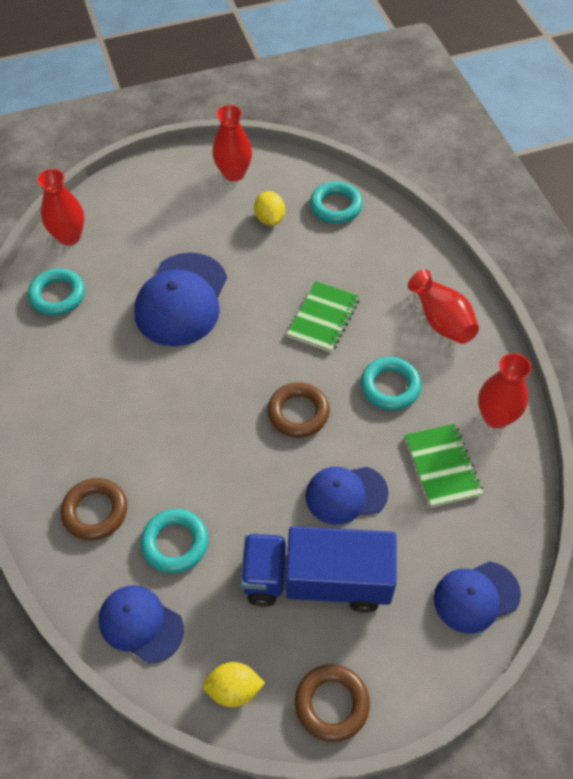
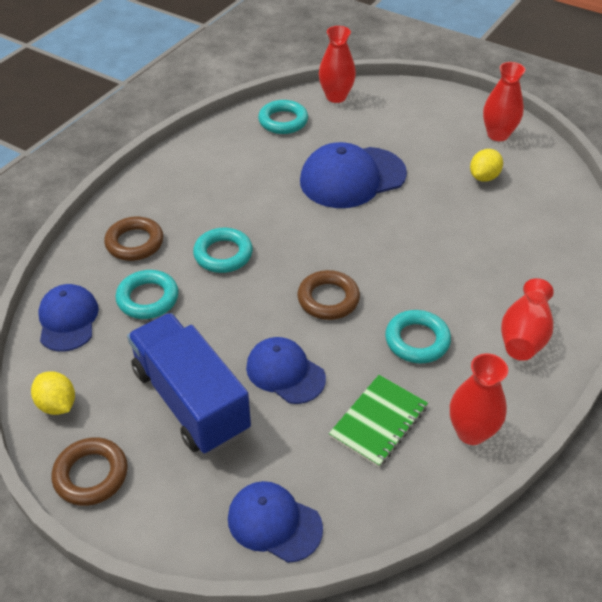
camera: 50 degrees right, 10 degrees down
(323, 318) = (432, 261): green notebook -> none
(336, 206) = (547, 204): turquoise ring -> turquoise ring (223, 254)

